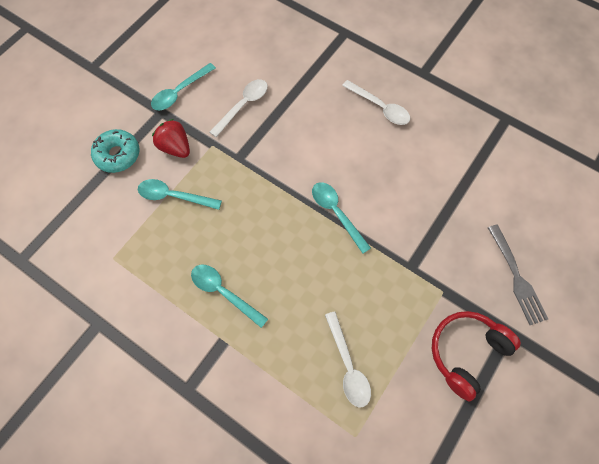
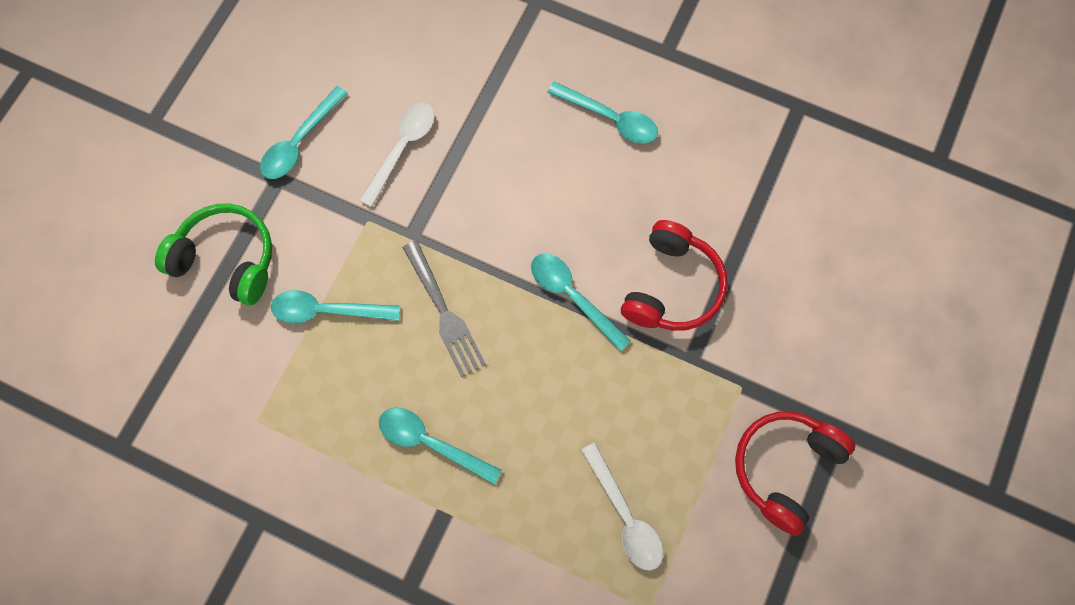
camera: 10 degrees left, 5 degrees up
(118, 155) = (227, 259): turquoise donut -> green headphones
(175, 147) = (313, 233): red strawberry -> none
(380, 107) = (610, 118): white spoon -> turquoise spoon
(404, 217) = (671, 286): none -> red headphones
(517, 278) = (841, 349): grey fork -> grey fork (444, 313)

